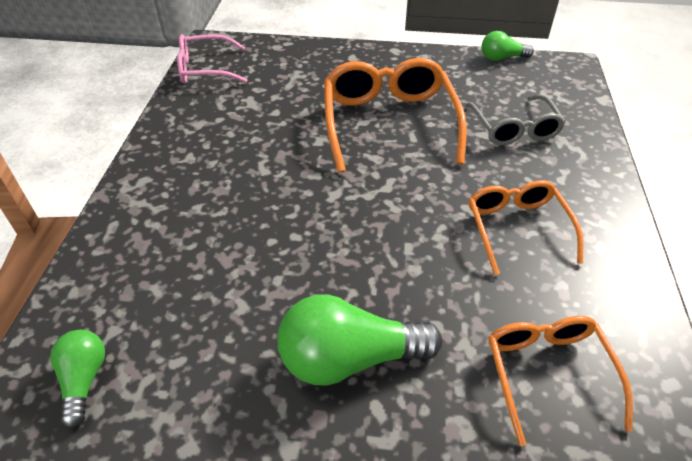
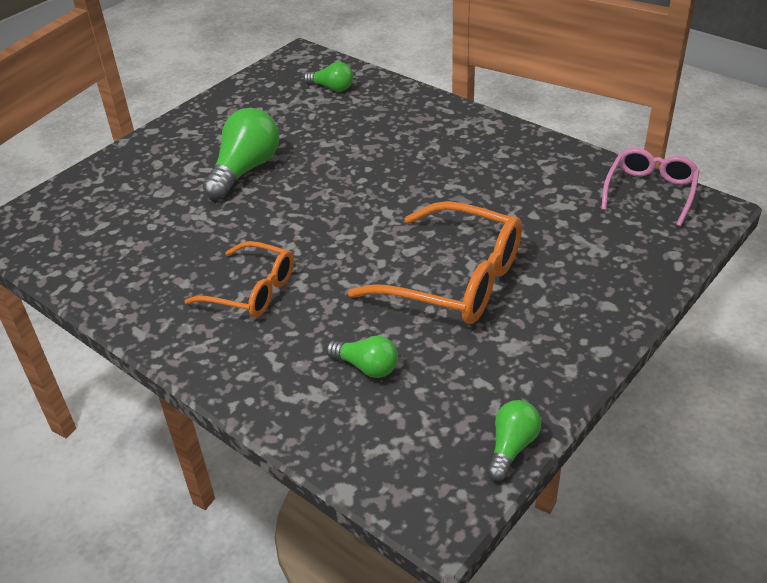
camera: 125 degrees right, 5 degrees down
(514, 129) = (366, 366): grey glasses -> green light bulb
(548, 373) = (145, 238): orange glasses -> none

